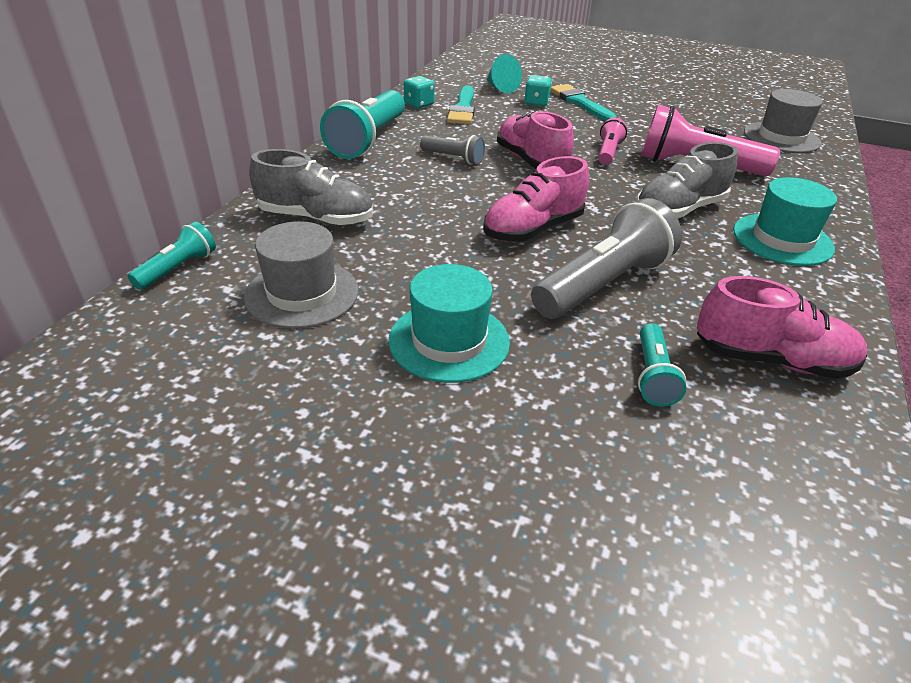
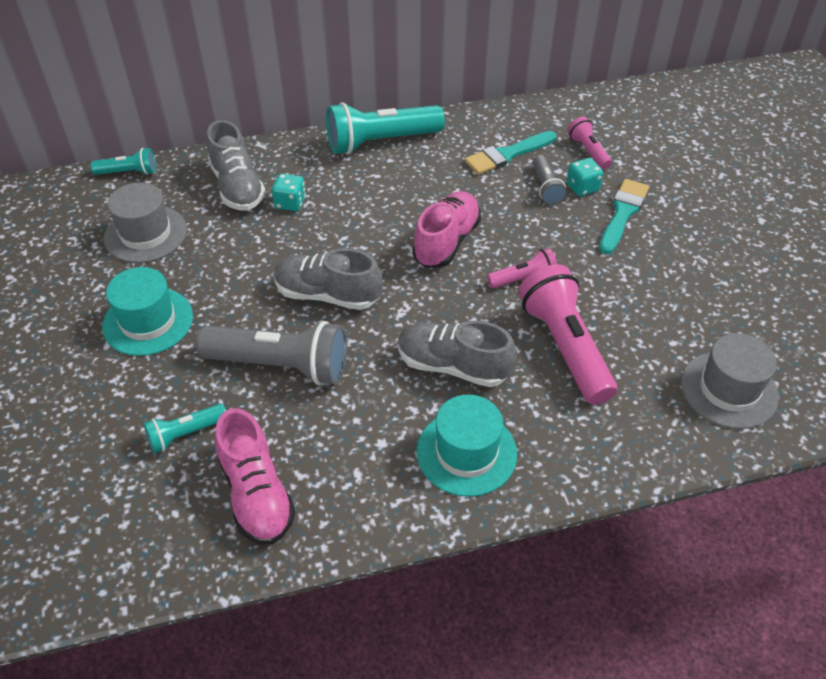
camera: 55 degrees right, 10 degrees up
(419, 104) = (483, 128): turquoise dice -> turquoise dice (290, 203)
(454, 158) = (401, 199): grey flashlight -> grey flashlight (546, 187)
(501, 88) = (588, 151): turquoise cone -> pink flashlight
(533, 229) = (327, 295): pink shoe -> grey shoe

